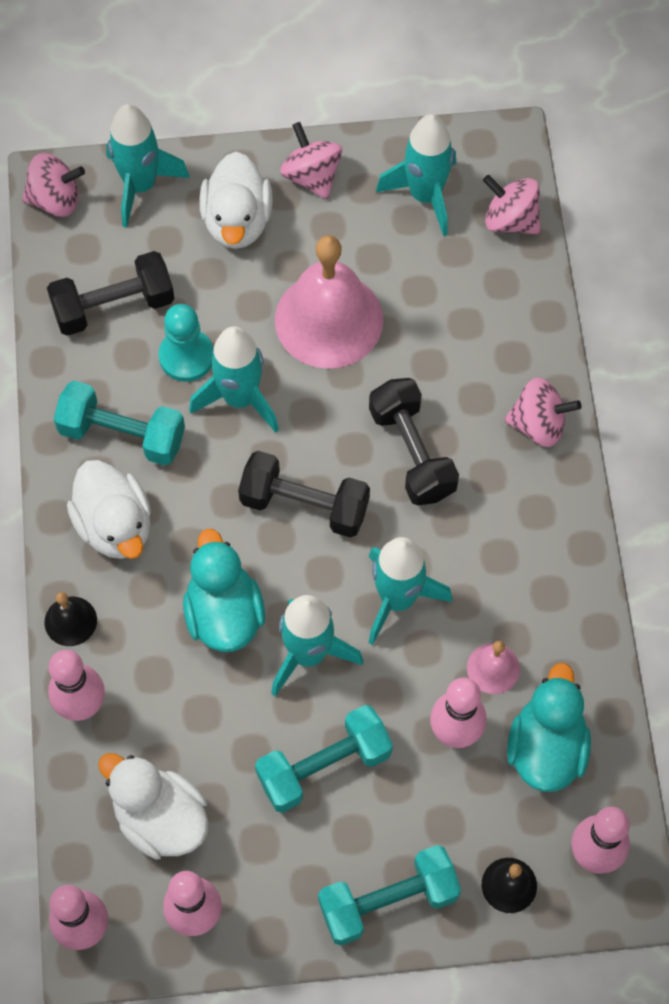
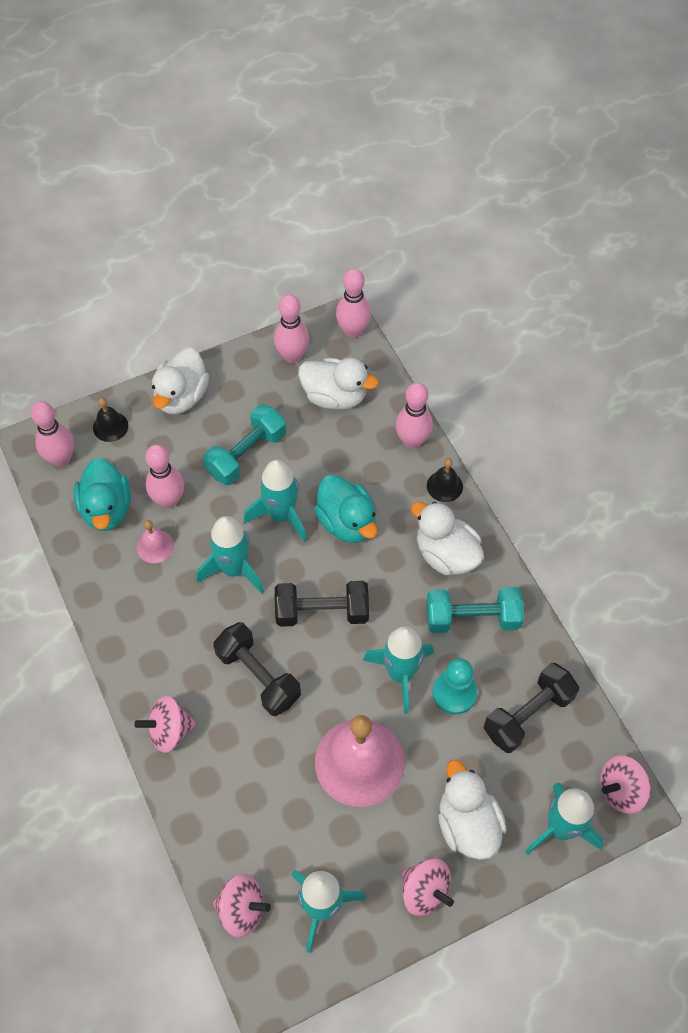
camera: 160 degrees right, 5 degrees down
(388, 901) = (181, 396): turquoise dumbbell -> white duck

